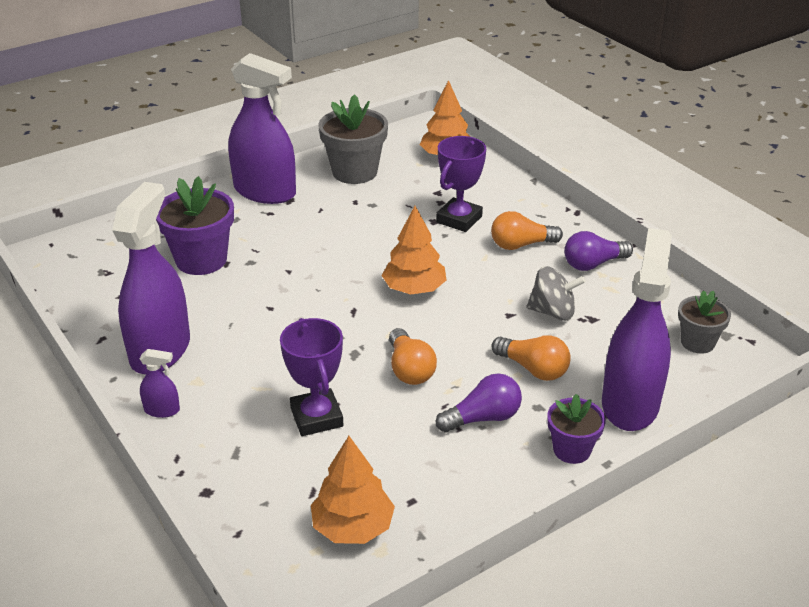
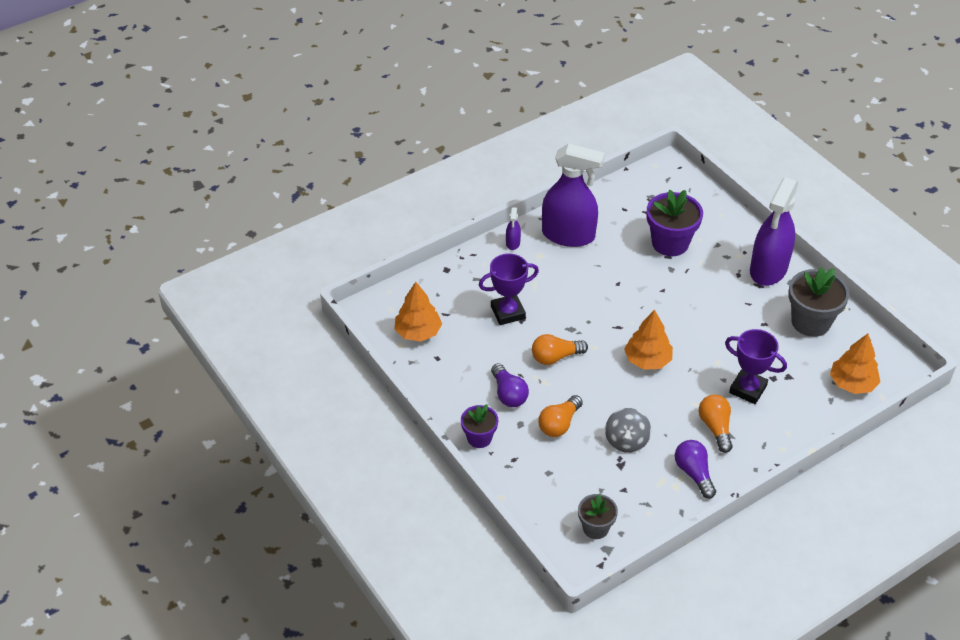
camera: 90 degrees right, 10 degrees up
(630, 404) = (524, 475): purple spray bottle -> none

